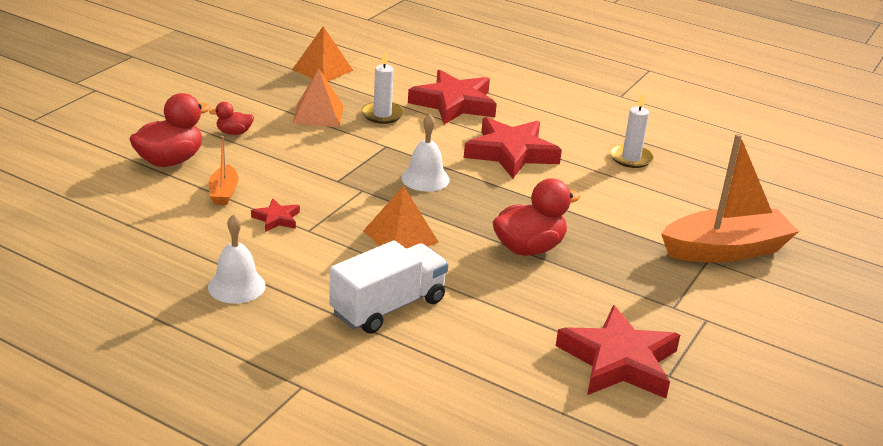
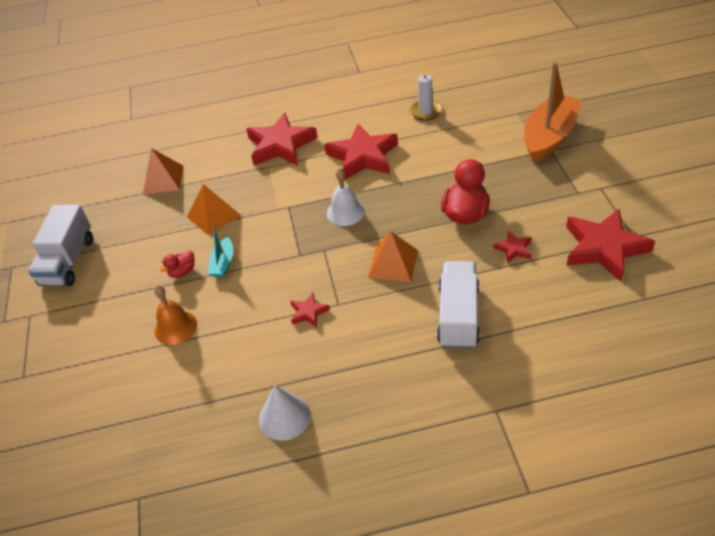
camera: 35 degrees left, 15 degrees up
(144, 265) = (284, 417): none -> white cone
(170, 161) = (175, 327): red duck -> orange bell
(172, 76) = (68, 261): none -> white truck
(223, 192) = (247, 321): orange boat -> none
(236, 286) = (361, 379): white bell -> none
(271, 147) = (223, 263): none -> turquoise boat
(382, 115) = (252, 186): white candle -> none
(527, 301) = (514, 249): none -> red star

